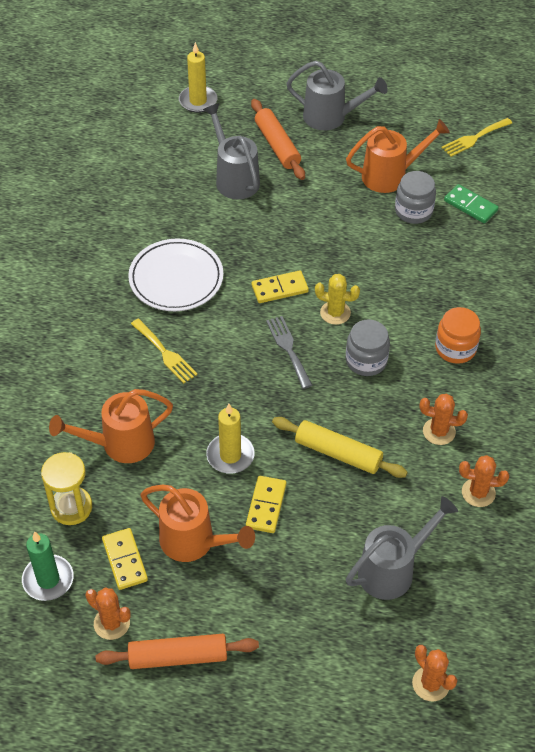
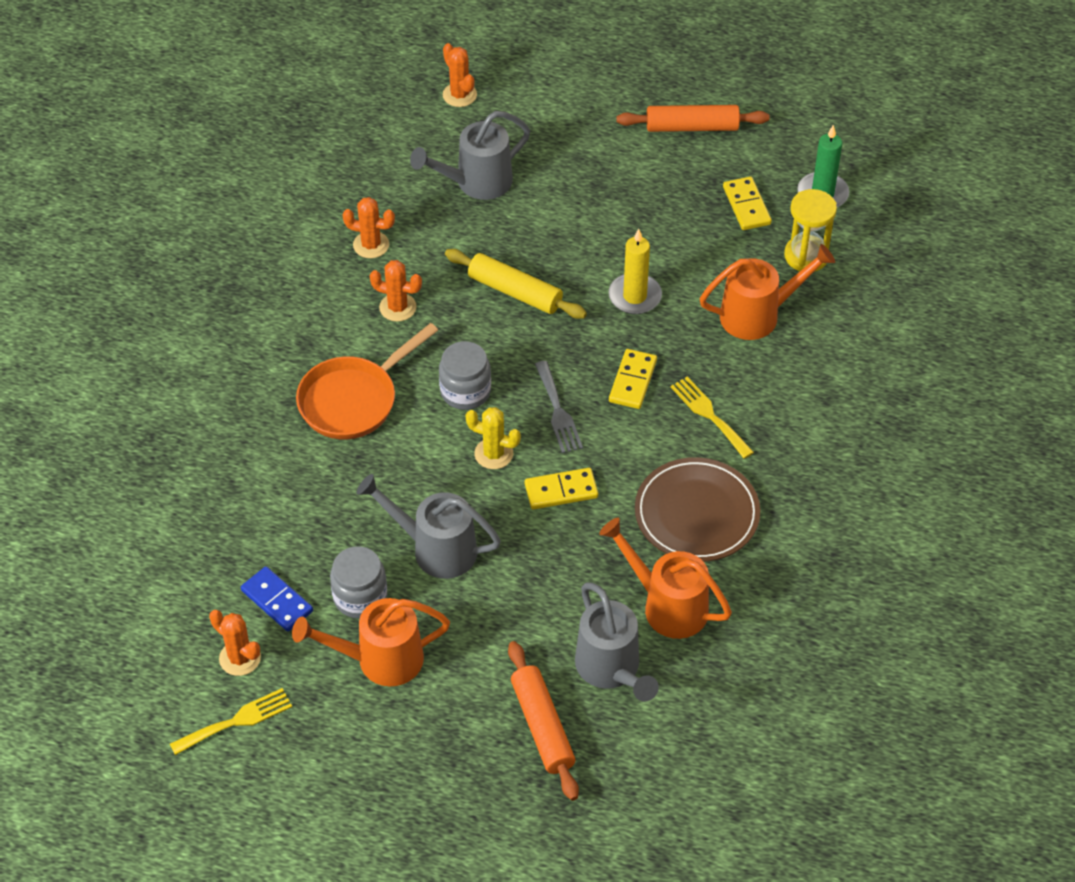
camera: 175 degrees left, 0 degrees up
(112, 623) = (756, 155): orange cactus -> orange cactus (240, 658)
(176, 278) = (696, 513): white plate -> brown plate
(194, 542) = (676, 217): orange watering can -> orange watering can (667, 605)
(198, 101) = (663, 826): yellow candle -> none
(266, 506) = (599, 245): yellow domino -> yellow domino (633, 381)
(331, 117) = (451, 778): grey watering can -> grey watering can (435, 549)
(455, 348) = (353, 400): orange jar -> orange pan
(470, 205) = (277, 601): green domino -> blue domino

